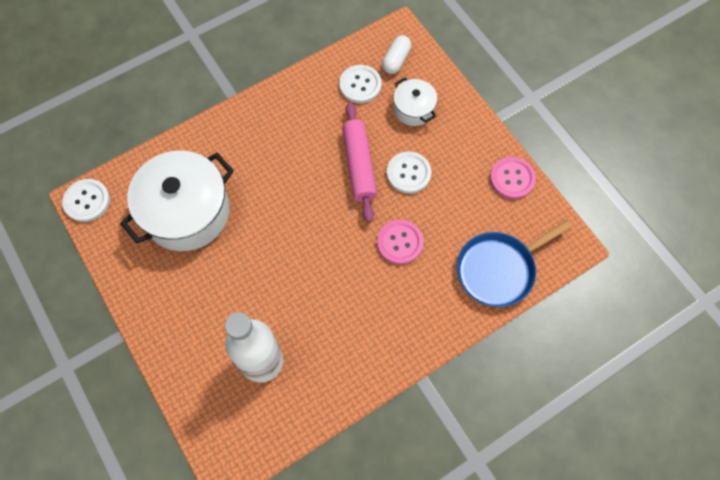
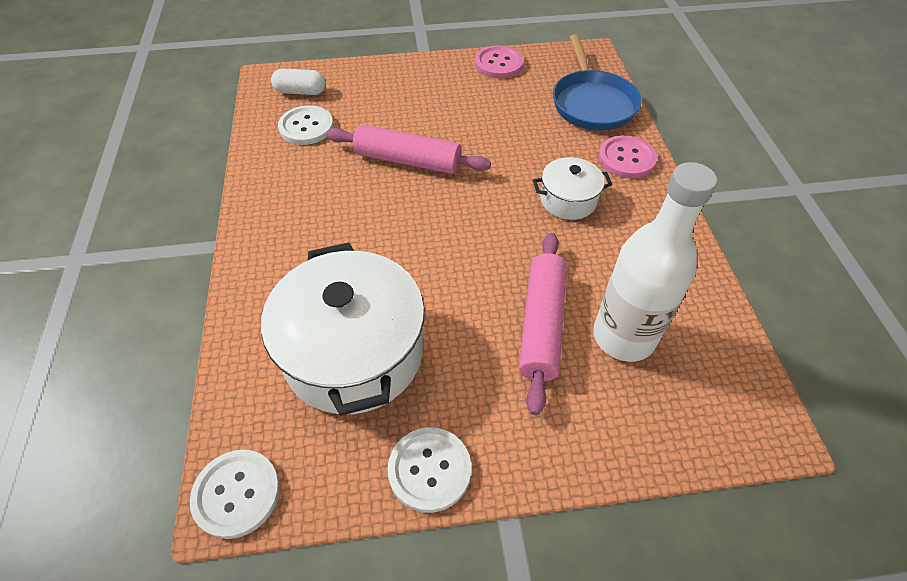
camera: 65 degrees left, 15 degrees down
(250, 308) = (541, 325): none -> pink rolling pin
(396, 60) = (300, 92): white capsule -> white capsule turned 45 degrees counterclockwise
(399, 242) = (524, 160): pink button -> pink button (626, 158)
(408, 173) = (444, 127): white button -> white button (429, 470)
(413, 109) = (370, 99): white pot -> white pot (568, 200)

